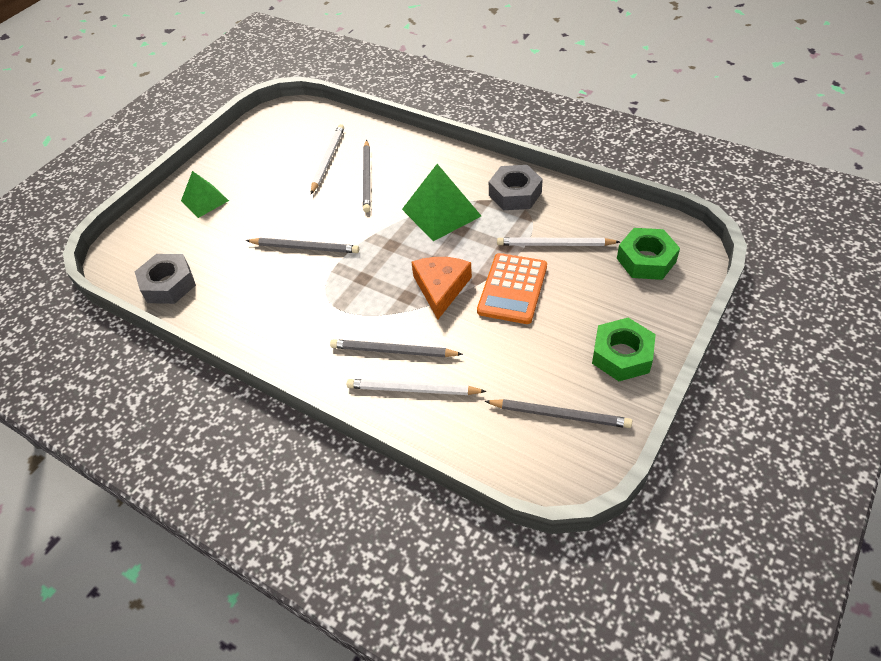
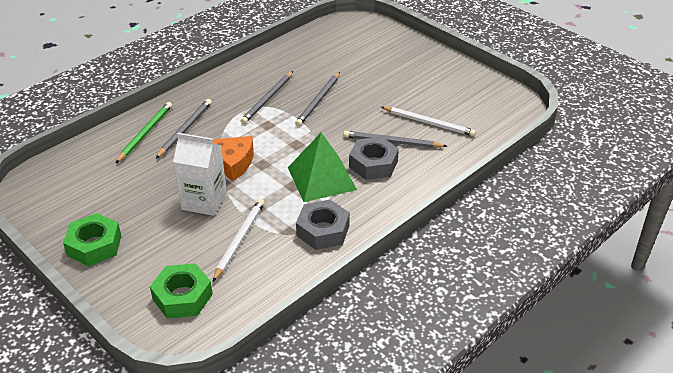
camera: 100 degrees right, 10 degrees down
(168, 284) = (314, 41): grey nut -> grey nut (373, 164)
(205, 200) = (401, 58): green pyramid -> none
(413, 390) = (145, 133): white pencil -> green pencil
(512, 289) = (204, 201): orange calculator -> white carton
(560, 415) = (71, 197): grey pencil -> grey pencil (268, 99)

